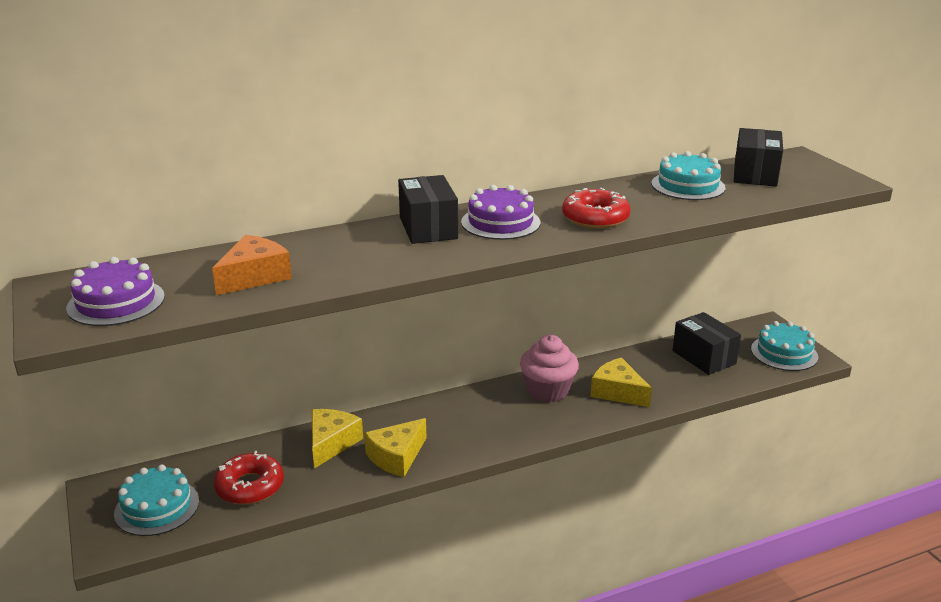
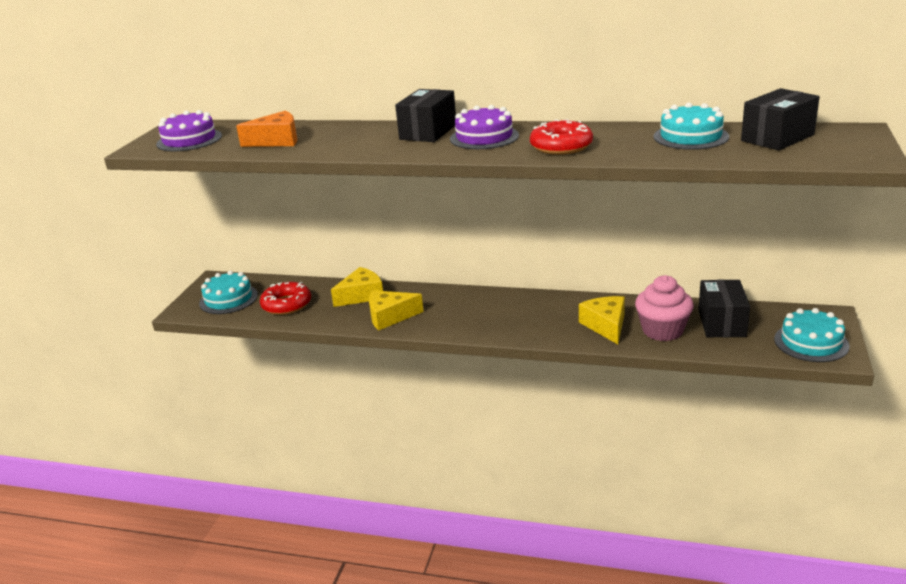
camera: 40 degrees right, 0 degrees up
(547, 390) = (550, 308): pink cupcake -> pink cupcake (662, 330)

